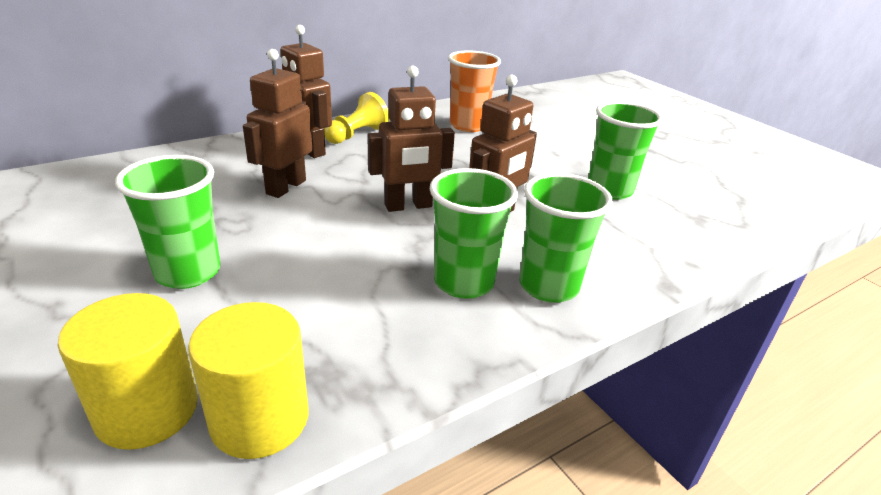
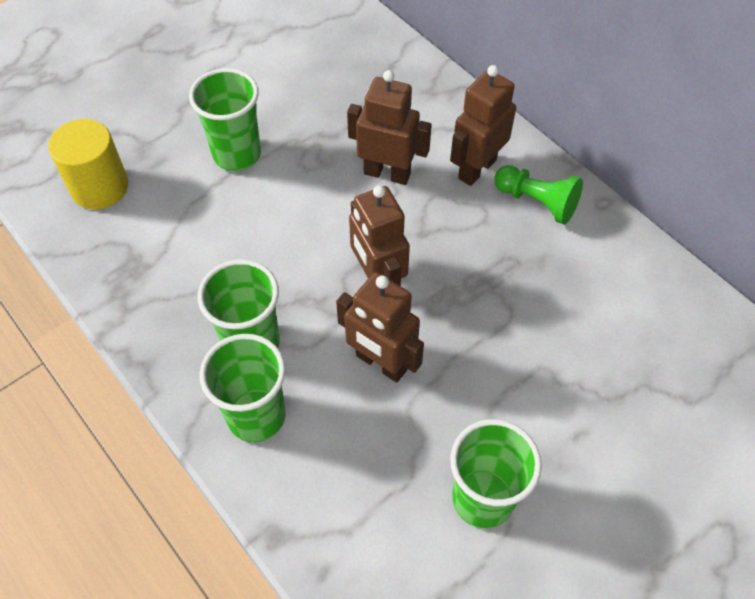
camera: 85 degrees right, 25 degrees up
(260, 419) = (93, 243): yellow cylinder -> none
(356, 135) = (537, 202): yellow pawn -> green pawn
(468, 125) = (626, 318): orange cup -> none

